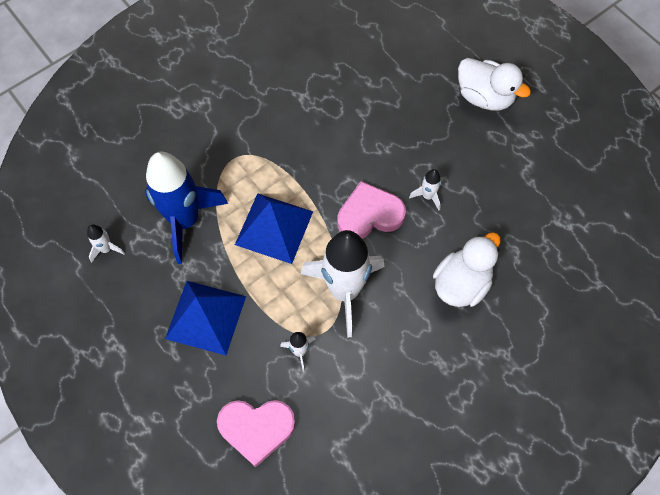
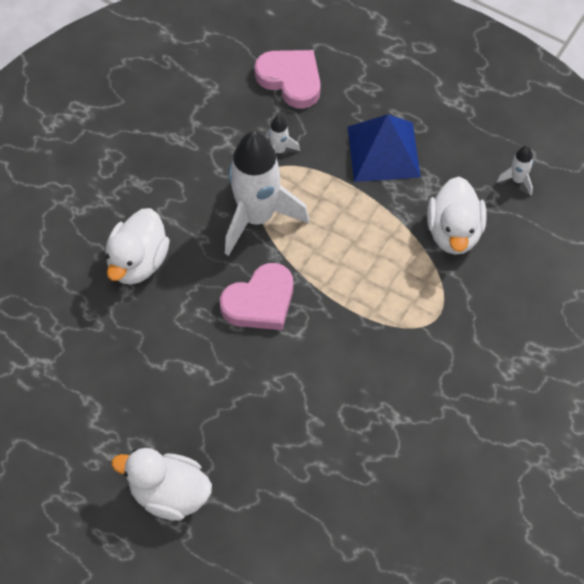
camera: 160 degrees right, 5 degrees down
(185, 221) = (454, 232): blue rocket -> white duck
(256, 429) = (291, 80): pink heart -> pink heart turned 60 degrees clockwise
(274, 227) = (357, 255): blue pyramid -> none
(427, 196) = (202, 343): white rocket -> none

